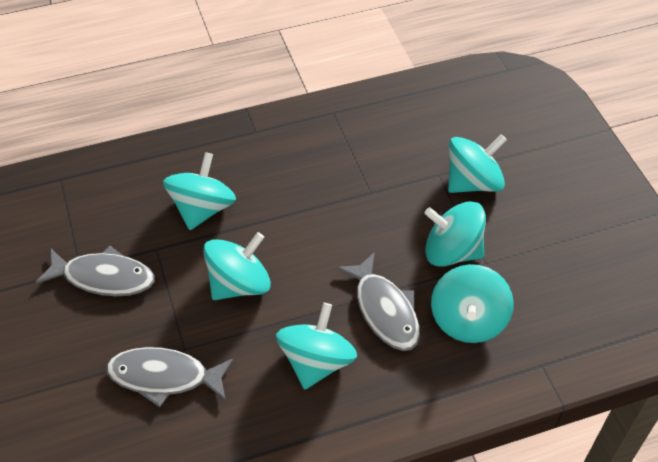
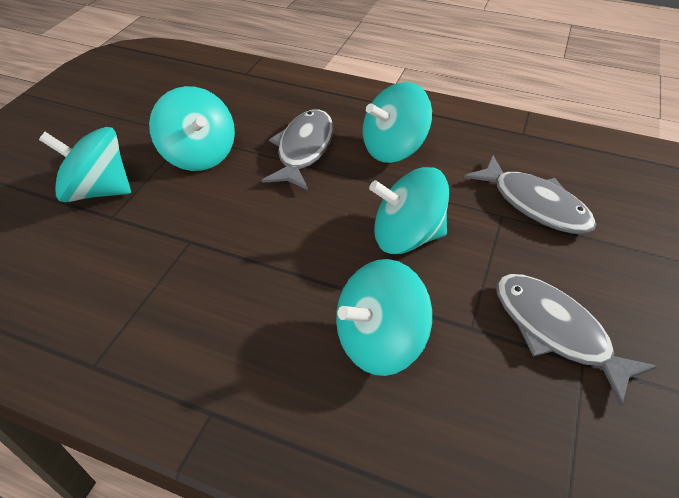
camera: 140 degrees left, 5 degrees down
(468, 320) = (254, 113): turquoise spinning top -> none

